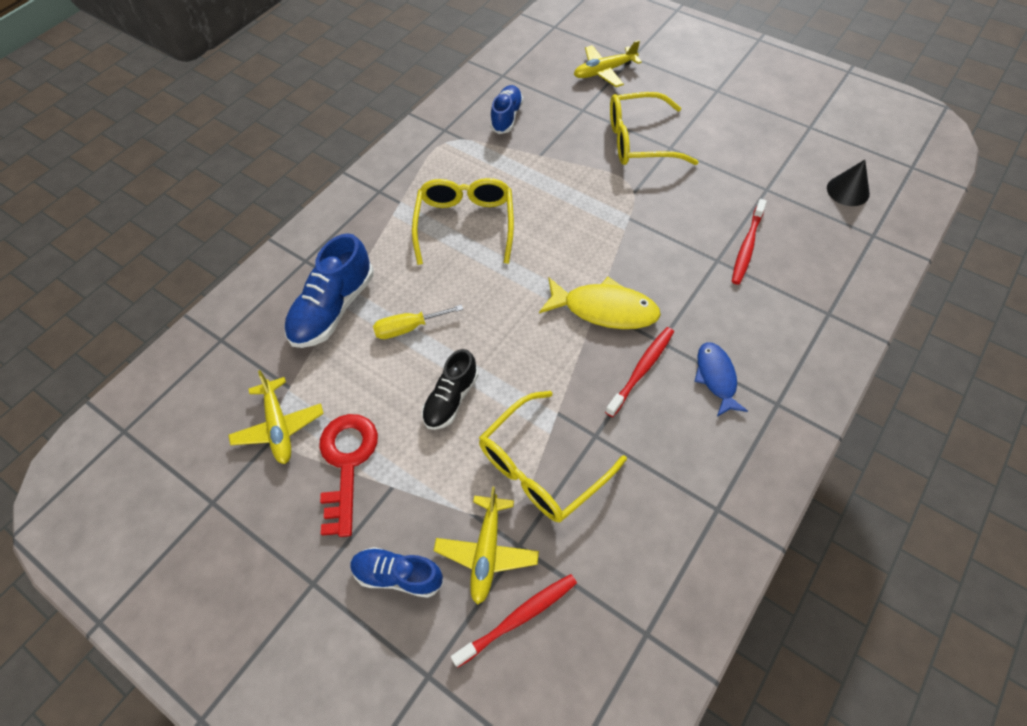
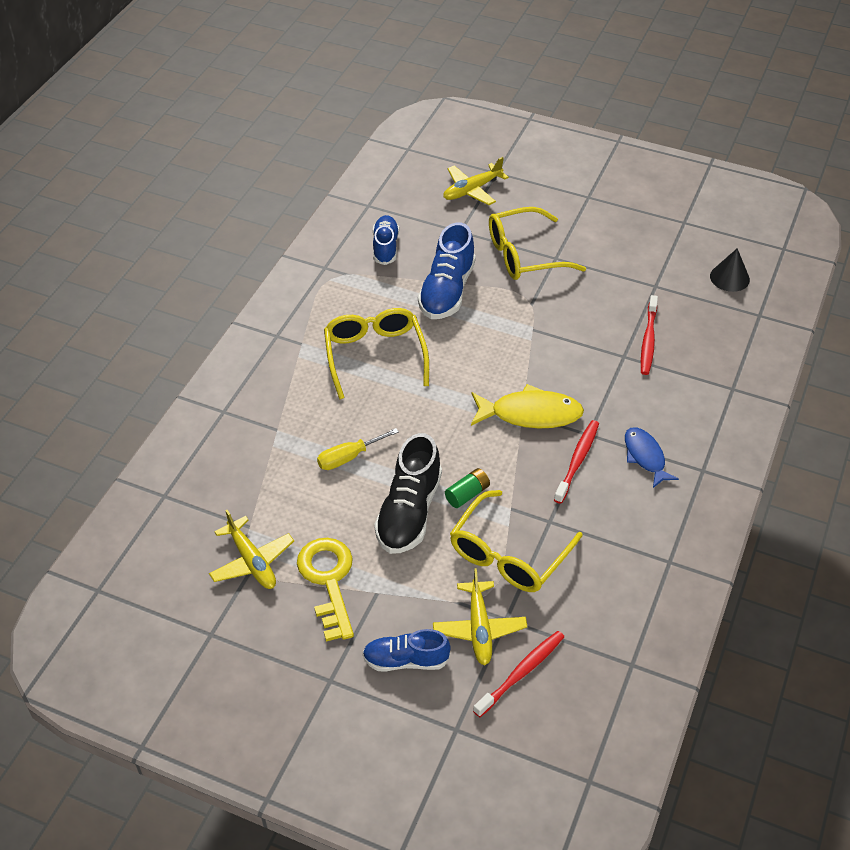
camera: 15 degrees left, 10 degrees down
(333, 308) = (268, 451): blue shoe -> blue shoe (447, 291)
(347, 463) = (328, 580): red key -> yellow key
(451, 399) = (409, 512): black shoe -> black shoe, size x1.56
(516, 389) = (467, 494): none -> green battery

